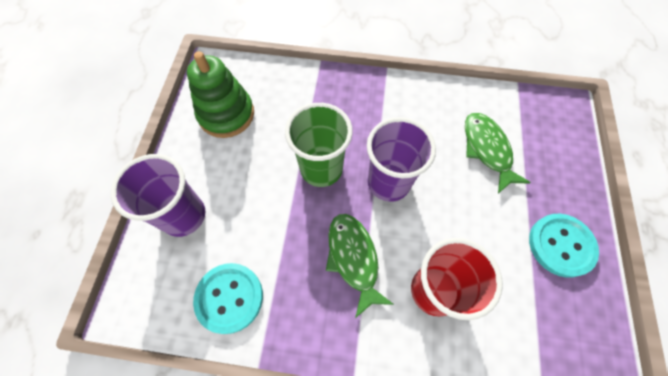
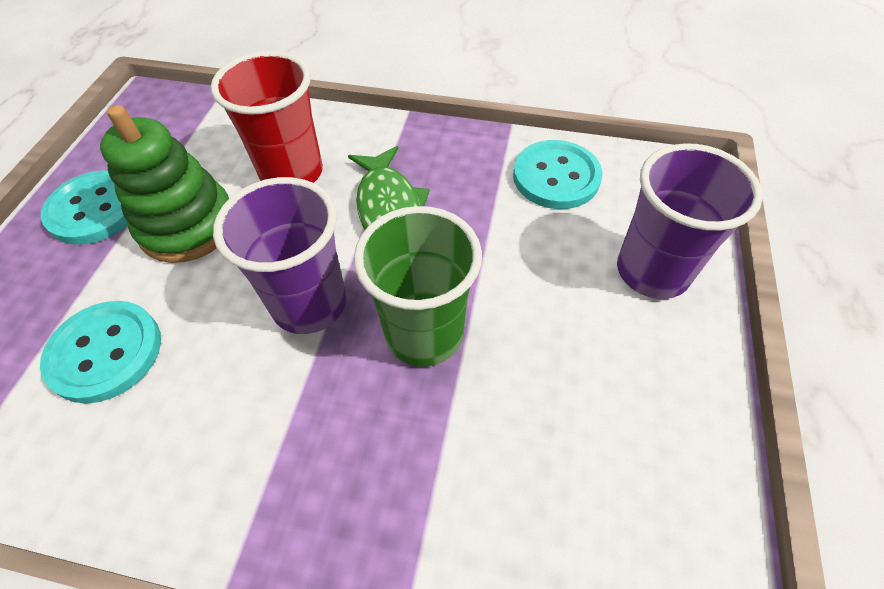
camera: 175 degrees left, 10 degrees down
(226, 114) = (631, 467): green stacking toy -> green stacking toy (188, 225)
(487, 149) = (105, 352): green fish -> turquoise button

